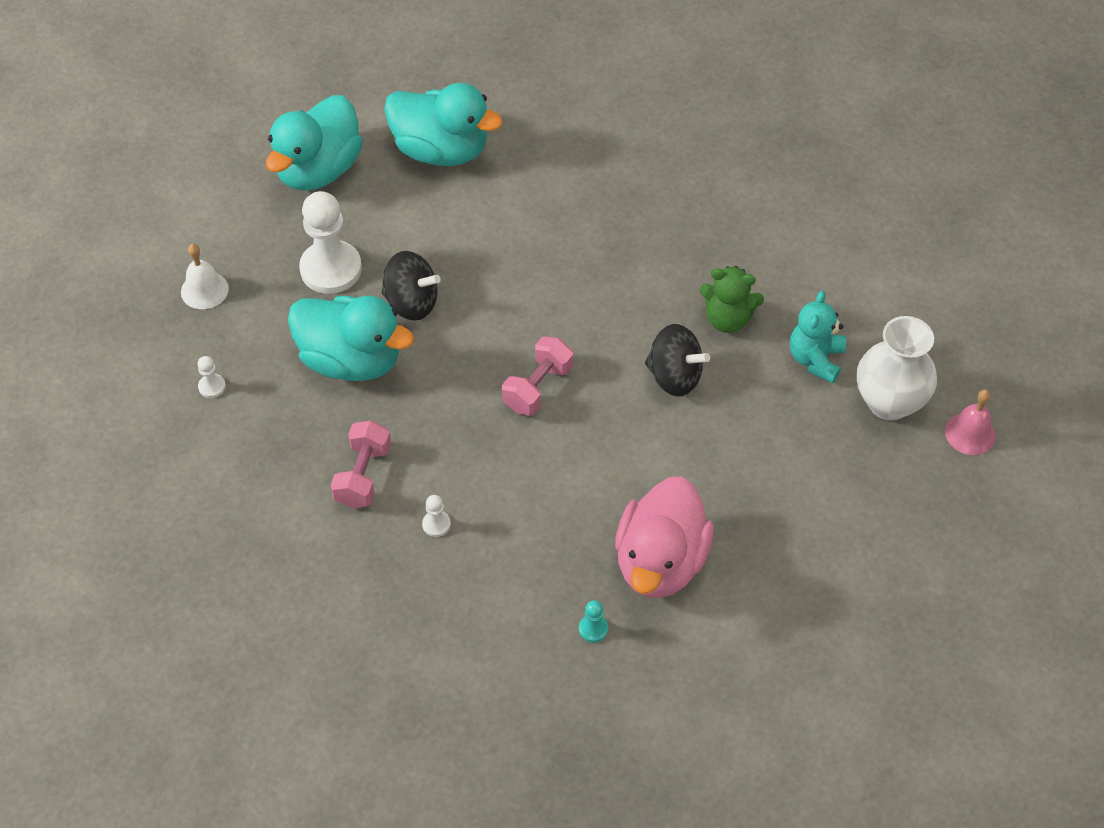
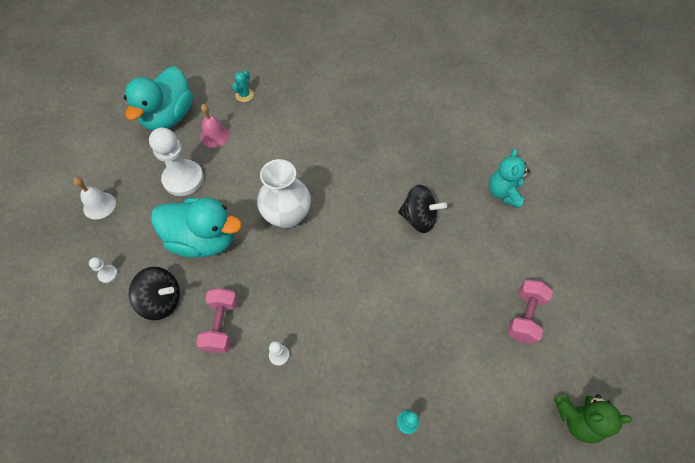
camera: 10 degrees left, 5 degrees up
(411, 302) = (239, 194): black spinning top -> black spinning top (162, 300)
(441, 150) = (244, 95): turquoise duck -> turquoise cactus
(538, 388) = (332, 240): pink dumbbell -> pink dumbbell (524, 316)
(660, 562) = (442, 357): pink duck -> none
(727, 319) = (442, 175): green teddy bear -> green teddy bear (577, 419)
(889, 402) = (557, 214): white vase -> white vase (287, 216)
(970, 433) = (614, 228): pink bell -> pink bell (215, 135)

